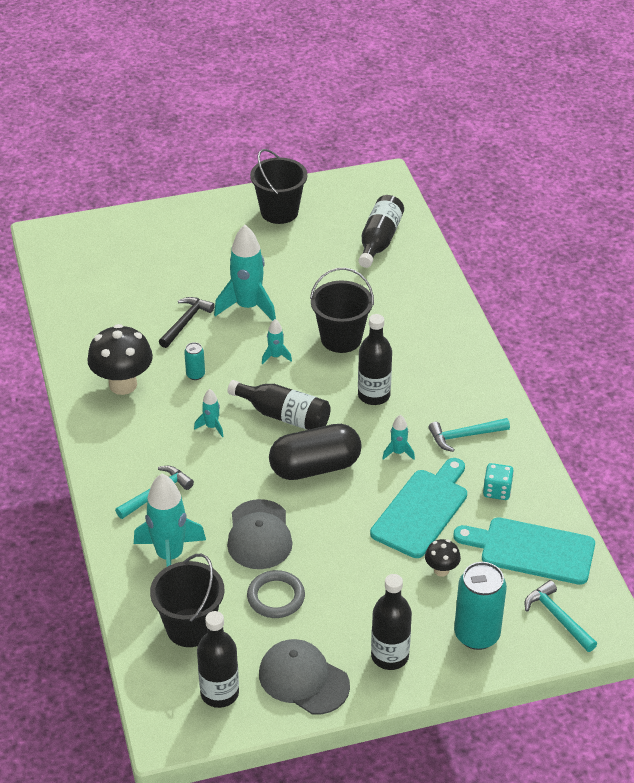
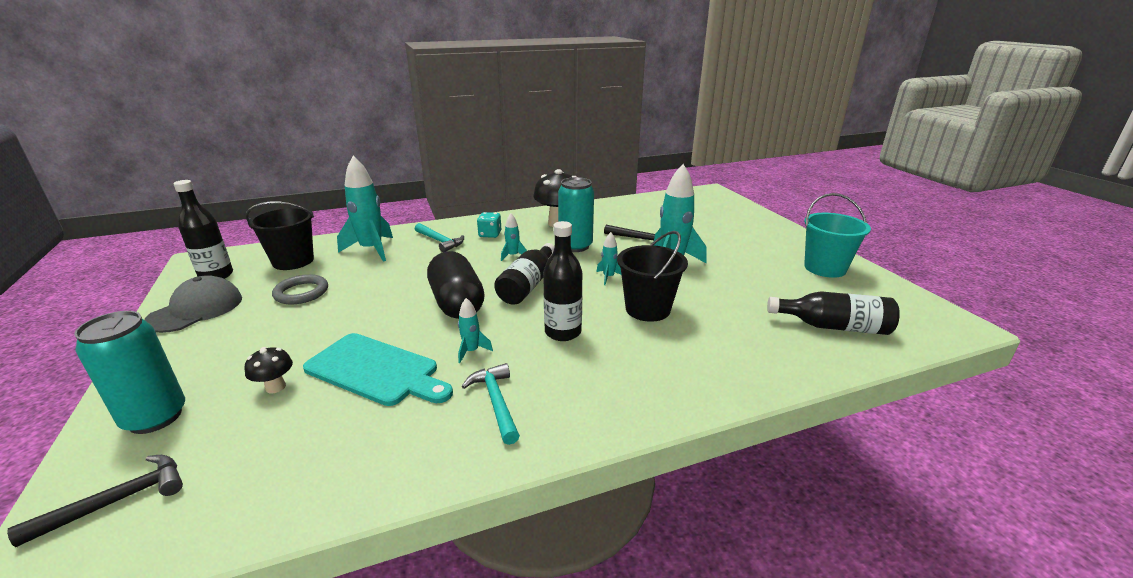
camera: 85 degrees right, 15 degrees down
(195, 375) = (575, 246): turquoise can -> turquoise can, size x2.09
(259, 535) = (378, 282): grey cap -> none
(279, 212) = (825, 268): black bucket -> turquoise bucket
(389, 656) = (180, 355): black bottle -> none
(497, 491) = (389, 434): turquoise dice -> turquoise dice (490, 234)
(532, 550) = (262, 471): turquoise cutting board -> none
(558, 617) = (117, 501): turquoise hammer -> black hammer

